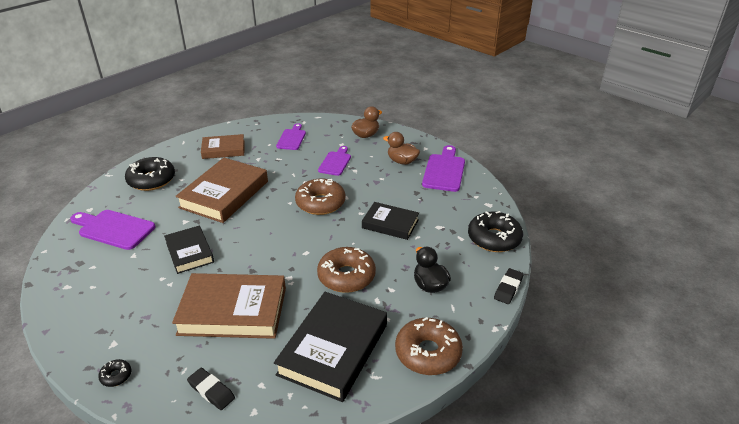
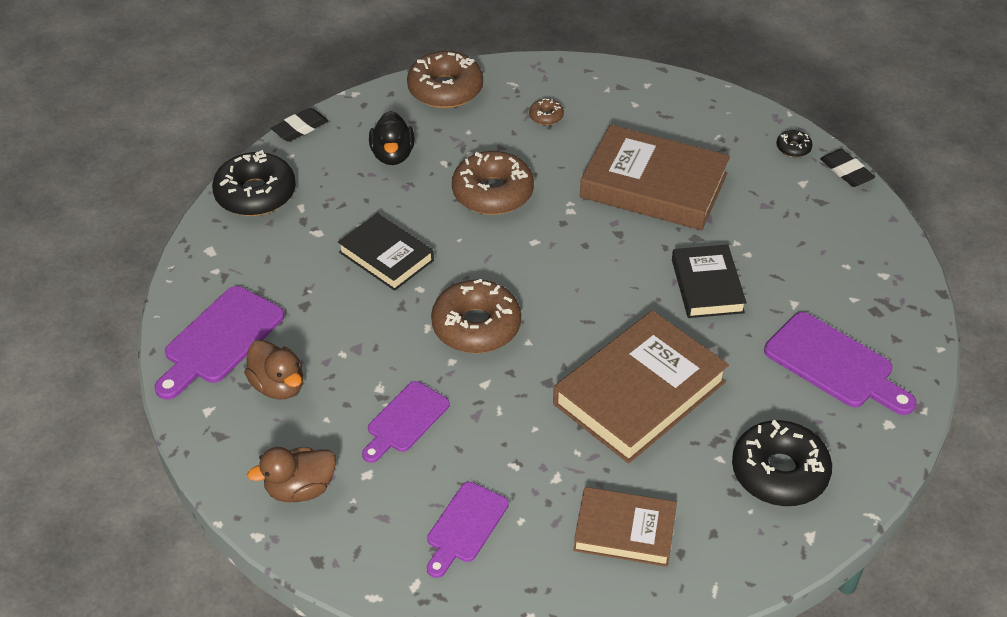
camera: 160 degrees left, 10 degrees up
(211, 391) = (688, 111): black eraser -> black eraser (846, 171)
(333, 349) = (546, 116): black book -> brown donut

